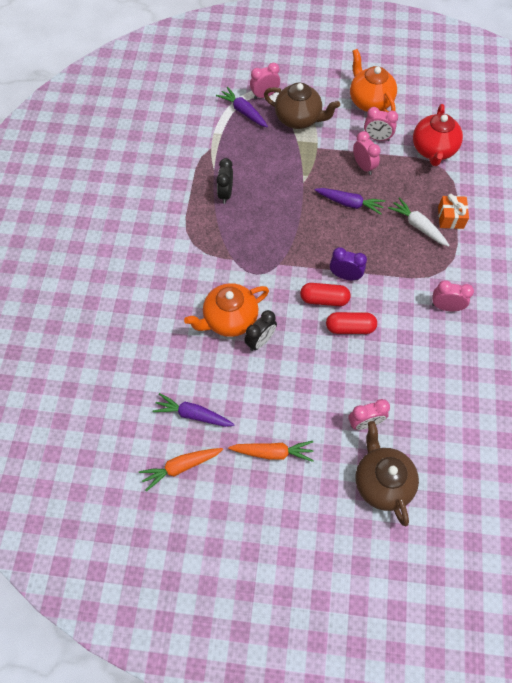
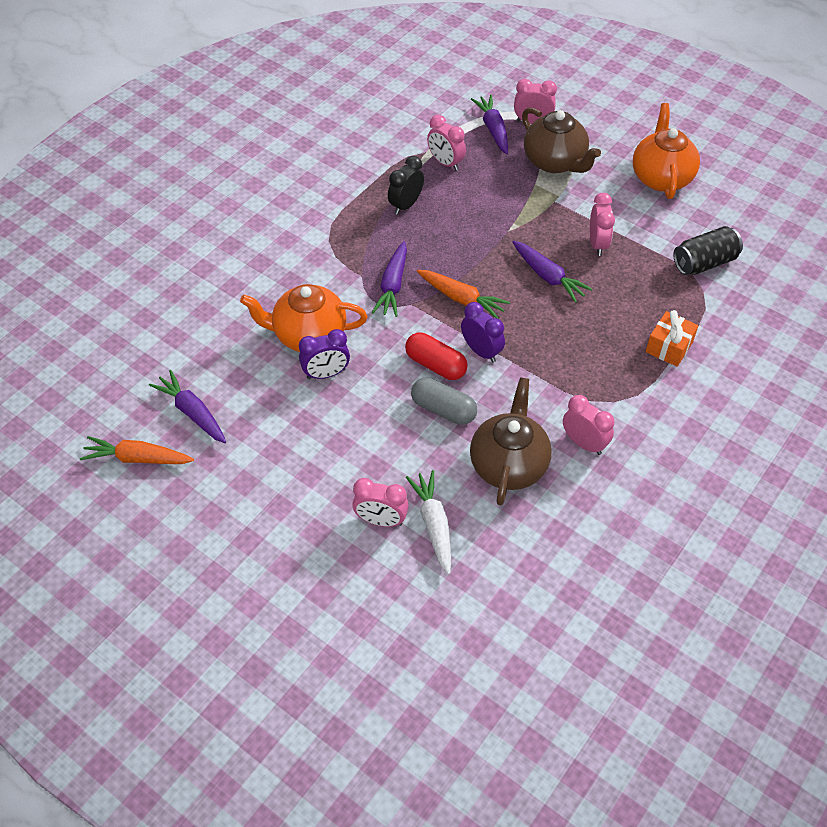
camera: 30 degrees right, 10 degrees down
(258, 256) = (393, 285): none -> purple carrot
(260, 341) = (326, 374): black clock -> purple clock
(273, 452) = (249, 496): orange carrot -> orange carrot (461, 298)
(350, 328) = (443, 409): red capsule -> grey capsule
(377, 138) = (639, 220): pink clock -> pink clock (445, 163)
(382, 482) = (351, 594): brown teapot -> brown teapot (509, 464)
(418, 226) = (617, 338): white carrot -> white carrot (433, 524)
(433, 150) = (704, 263): red teapot -> black can

